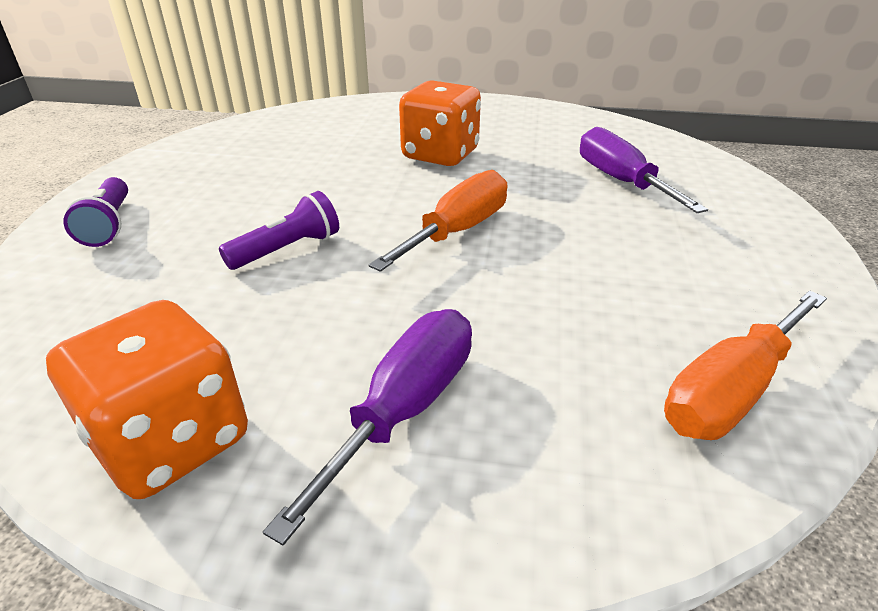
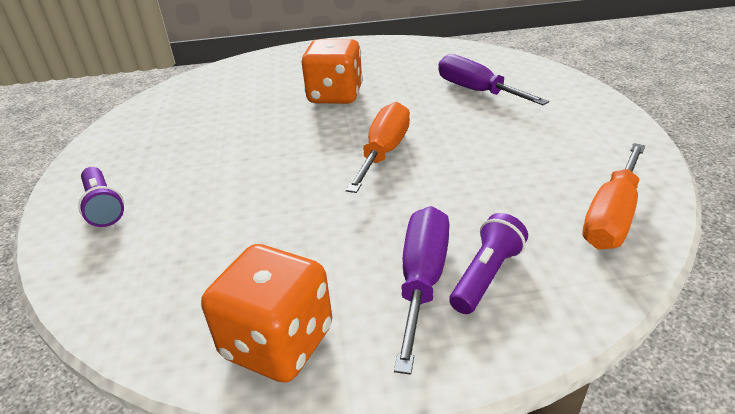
camera: 15 degrees left, 0 degrees up
(287, 249) = (266, 193): purple flashlight -> purple flashlight (486, 275)

